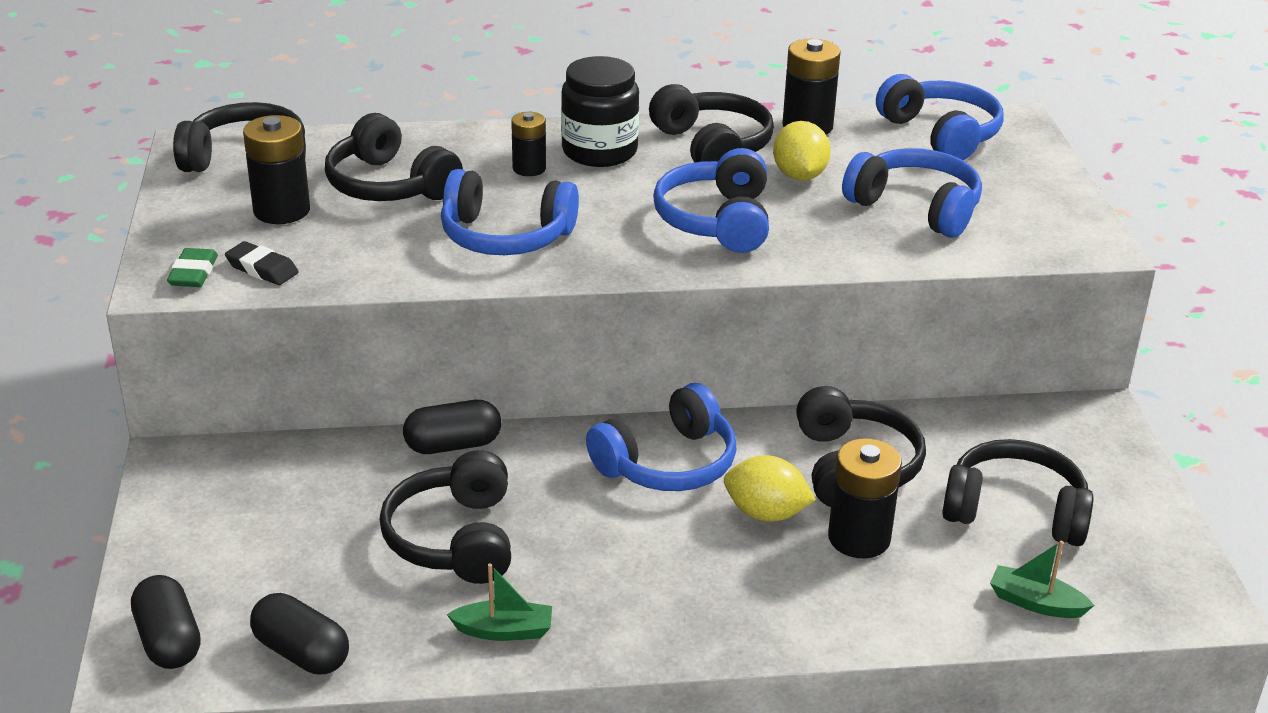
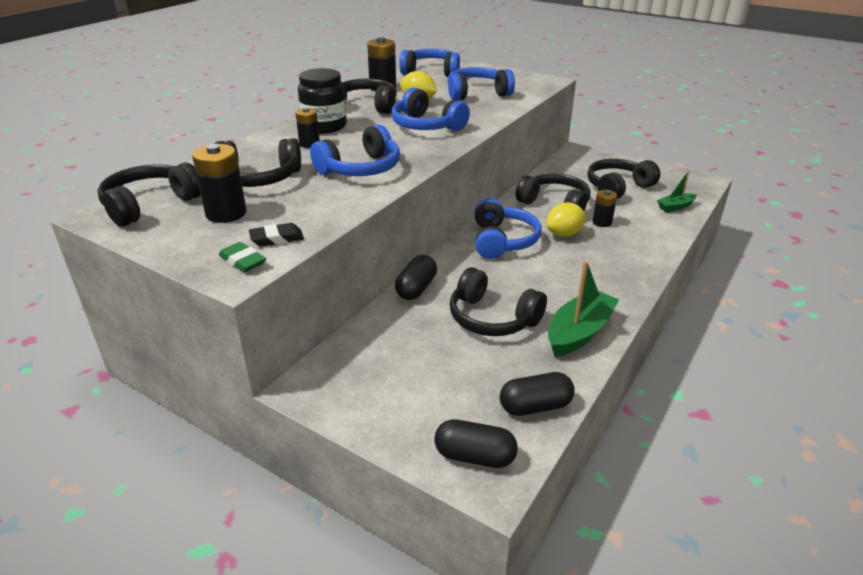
camera: 50 degrees left, 0 degrees up
(504, 630) = (579, 332): green boat -> green boat, size x1.74
(859, 538) = (602, 222): black battery -> black battery, size x0.63

